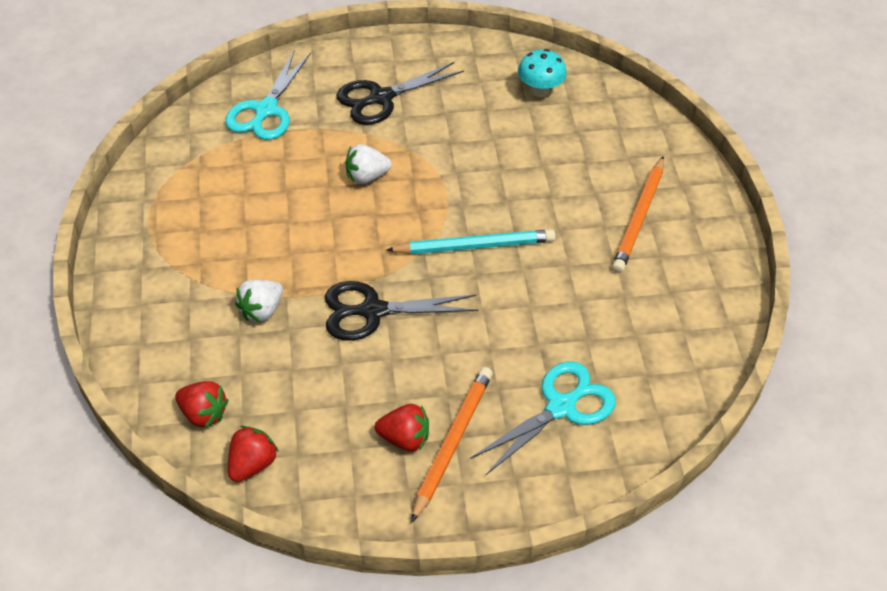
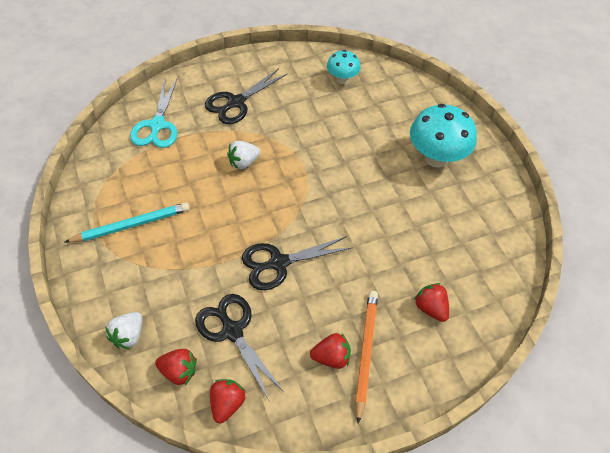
camera: 15 degrees left, 5 degrees up
(261, 310) = (198, 279): white strawberry -> white strawberry (128, 336)
(286, 381) = (232, 331): none -> black scissors
(474, 246) = (334, 199): turquoise pencil -> turquoise pencil (131, 225)
(561, 407) = (431, 308): turquoise scissors -> red strawberry
(639, 217) = (436, 158): orange pencil -> turquoise mushroom

